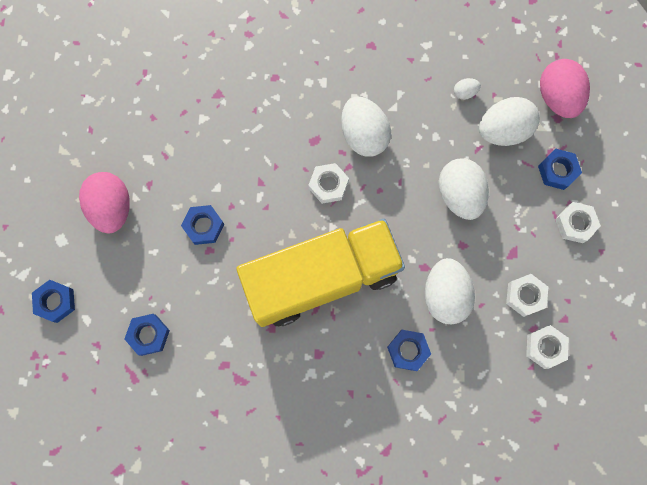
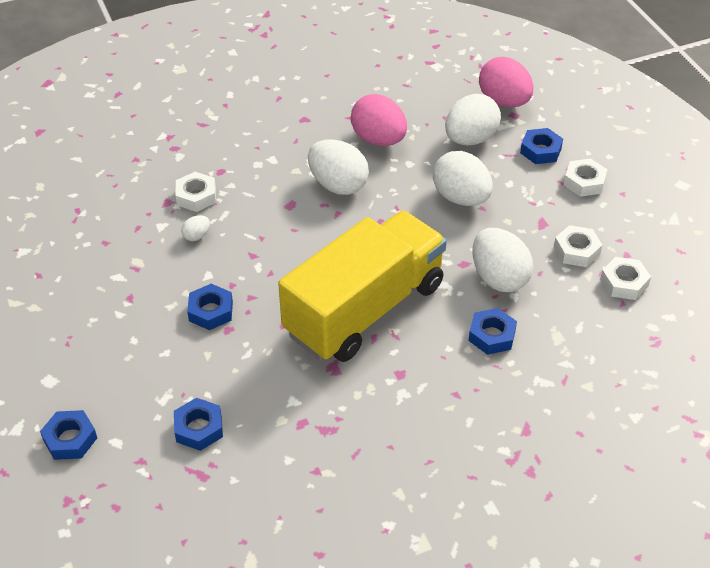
camera: 25 degrees left, 30 degrees down
(112, 208) = (97, 331): pink egg -> pink egg (378, 139)
(328, 185) = (325, 233): white nut -> white nut (196, 196)
(464, 93) = (416, 124): white egg -> white egg (196, 236)

